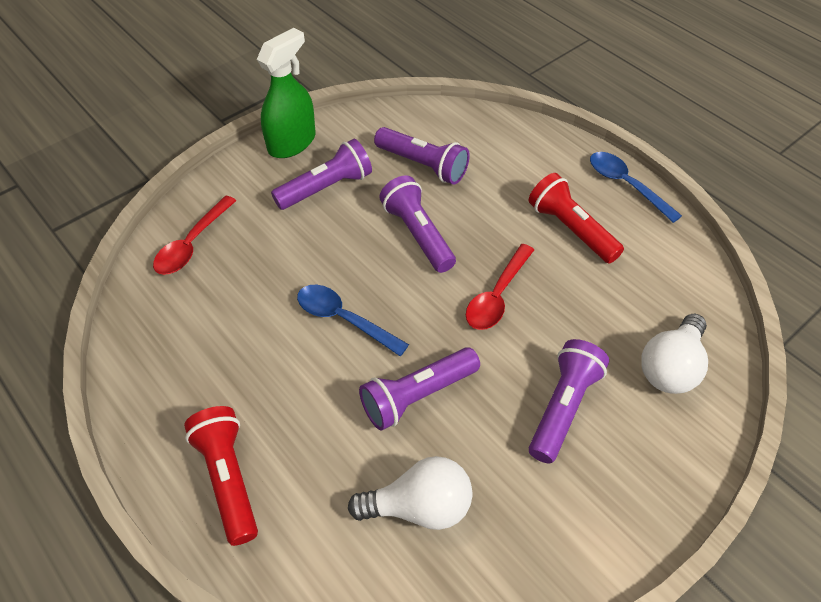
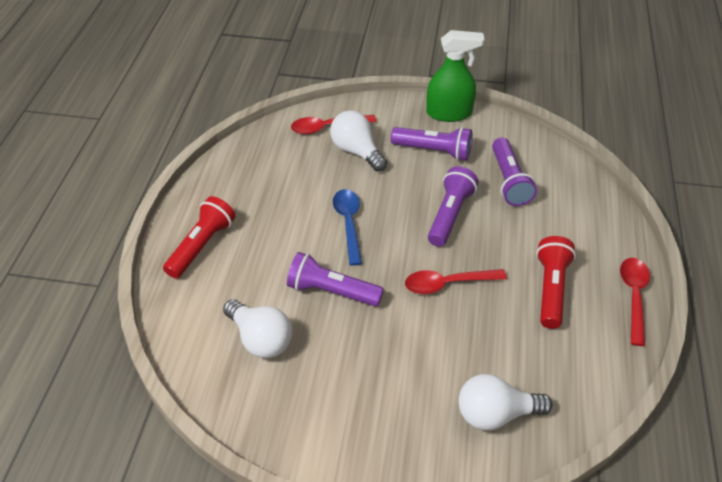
camera: 50 degrees right, 5 degrees down
(255, 244) = (356, 151): none -> white light bulb
(563, 407) = (398, 370): purple flashlight -> none
(626, 185) = (633, 297): blue spoon -> red spoon

